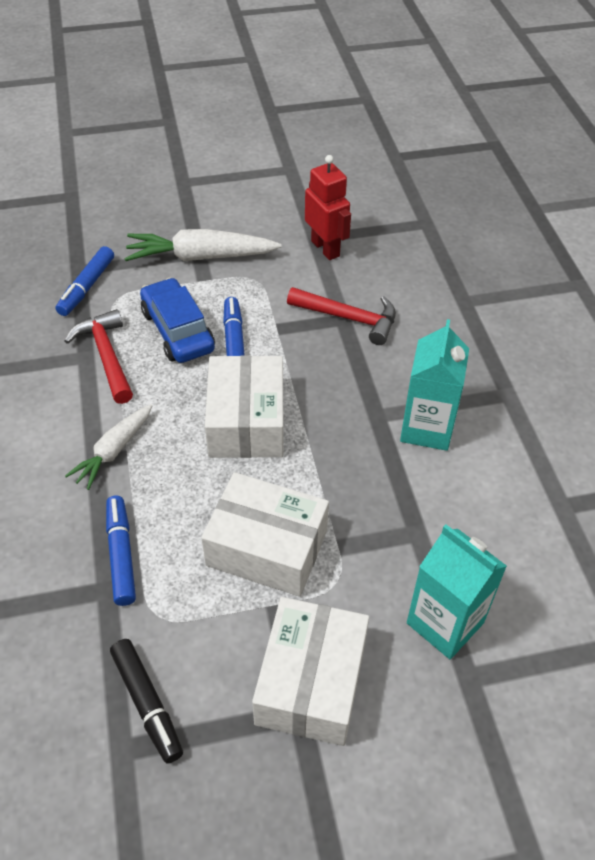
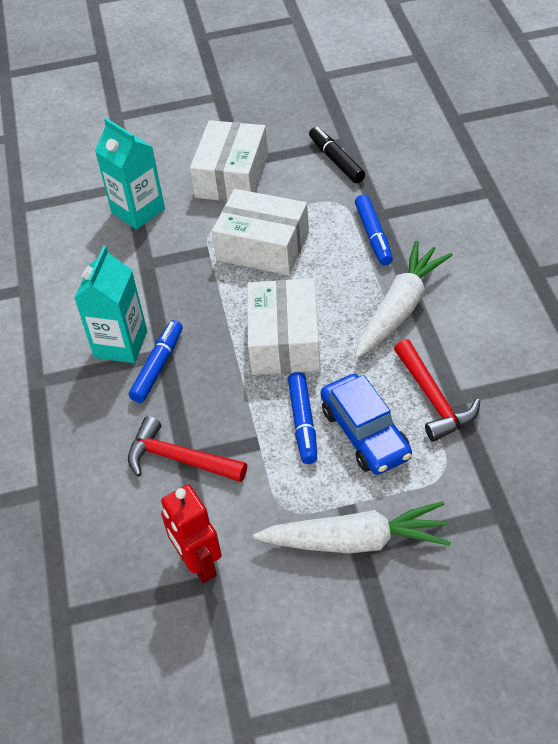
camera: 175 degrees left, 0 degrees up
(87, 287) = (483, 486): blue marker -> blue marker (158, 366)
(114, 451) = (400, 308): white carrot -> white carrot, size x1.59

